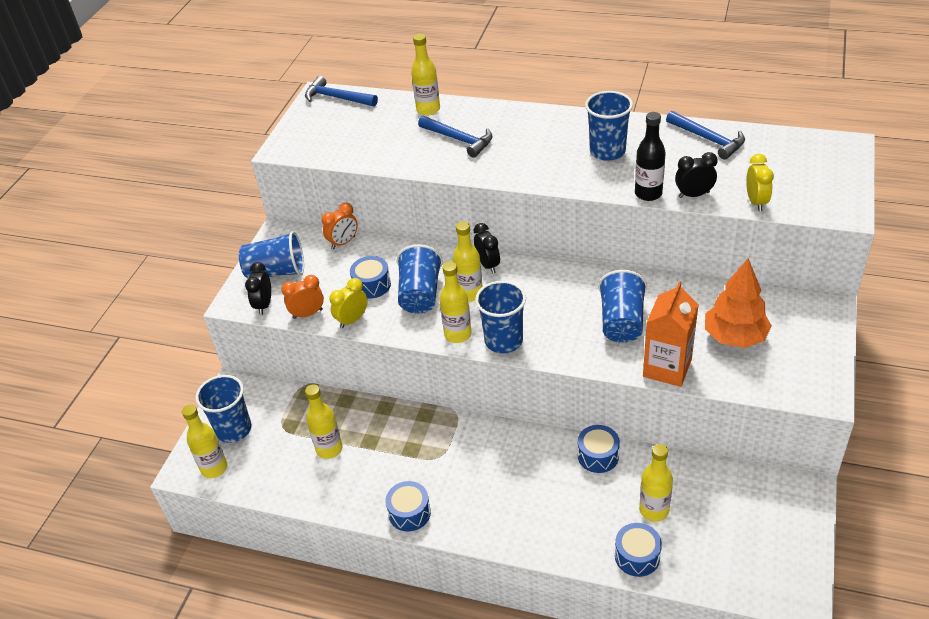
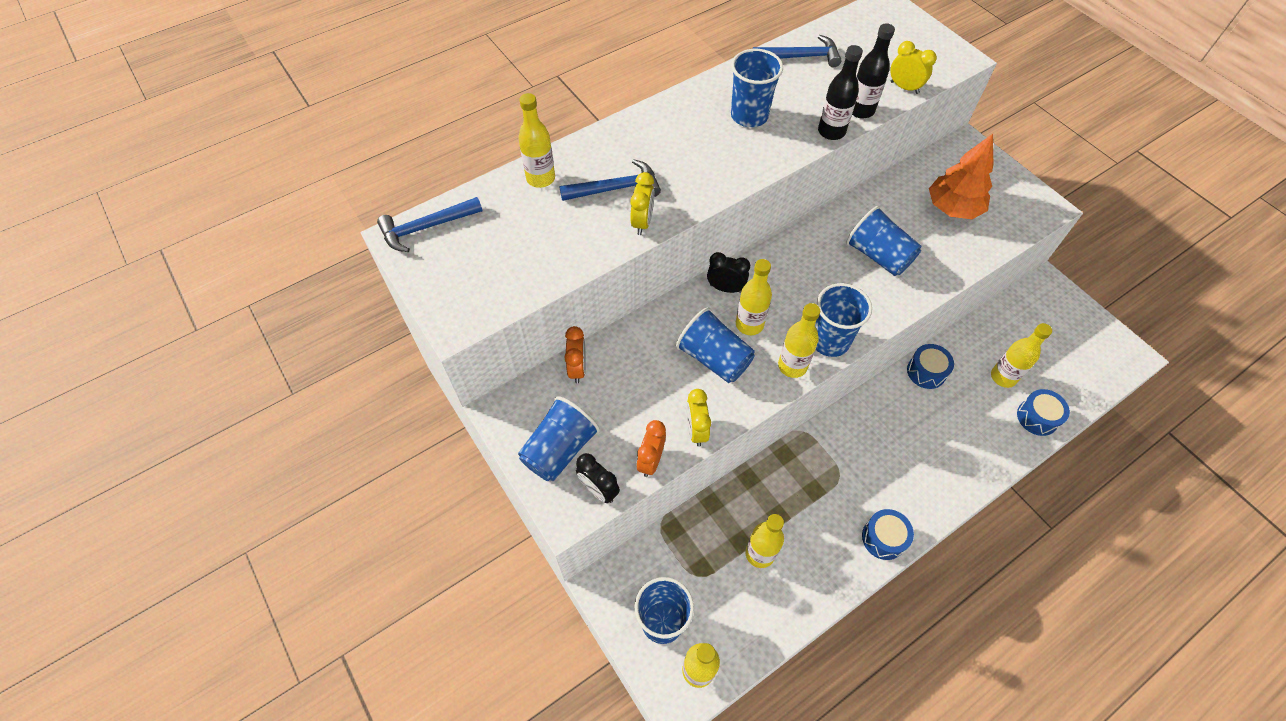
camera: 55 degrees left, 15 degrees up
(372, 285) = (663, 385): blue drum -> none
(443, 165) = (642, 222): none -> yellow clock
(667, 368) = (951, 266): orange carton -> none
(694, 195) = (860, 110): black clock -> black bottle

